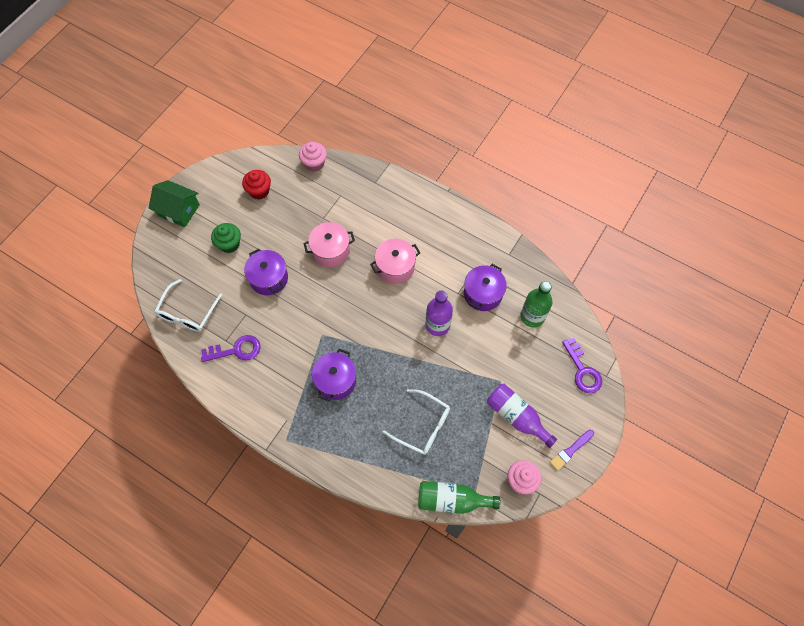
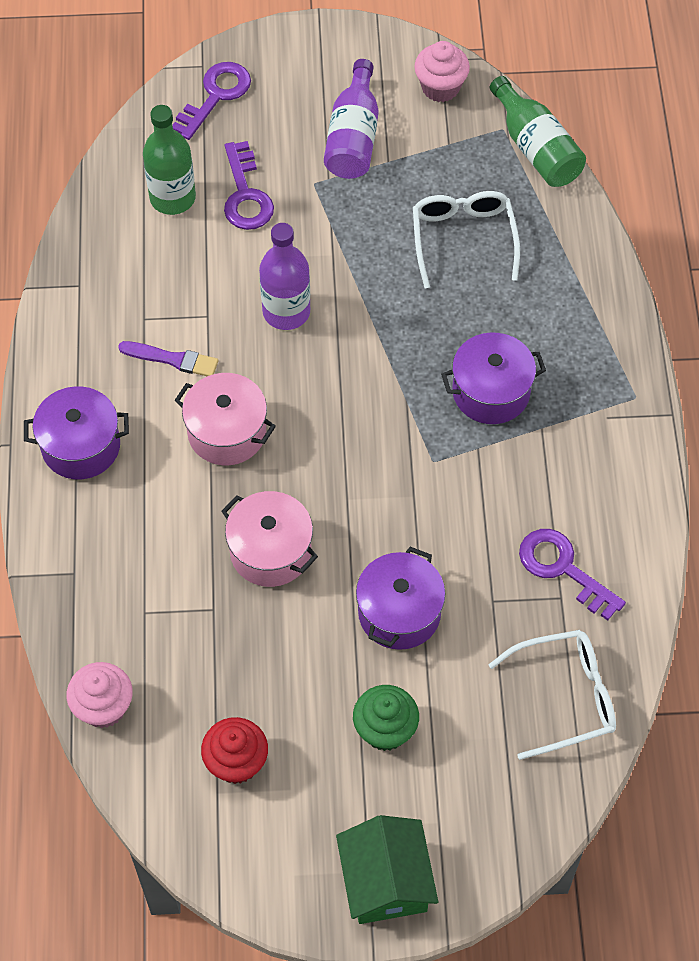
camera: 125 degrees left, 5 degrees down
(483, 294) = (182, 282): purple pot -> purple pot (81, 446)
(513, 347) = (245, 195): none -> purple key
(571, 450) = (350, 54): purple brush -> purple brush (172, 359)

